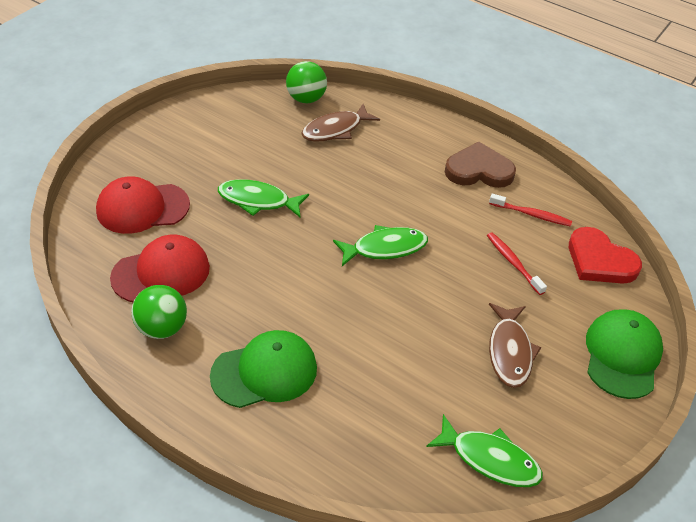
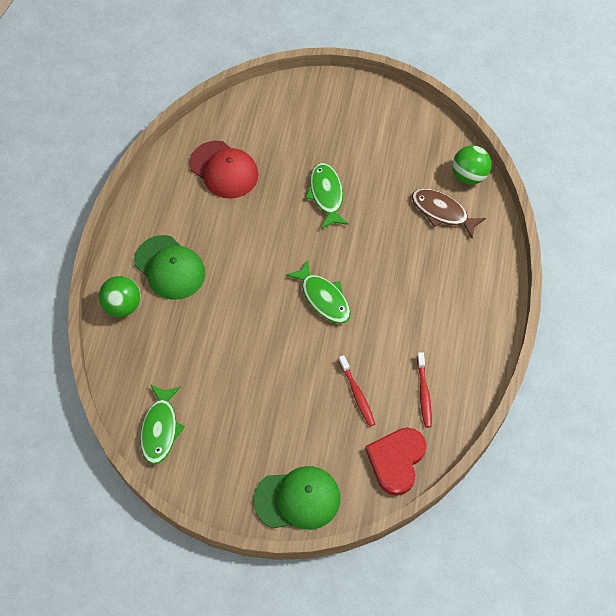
camera: 70 degrees right, 15 degrees up
(142, 208) = (278, 129): red cap -> none
(162, 328) = (177, 193): green ball -> green ball (123, 305)
(479, 170) = (457, 336): brown heart -> none
(509, 351) = (262, 416): brown fish -> none
(513, 263) = (357, 394): red toothbrush -> red toothbrush turned 120 degrees clockwise

